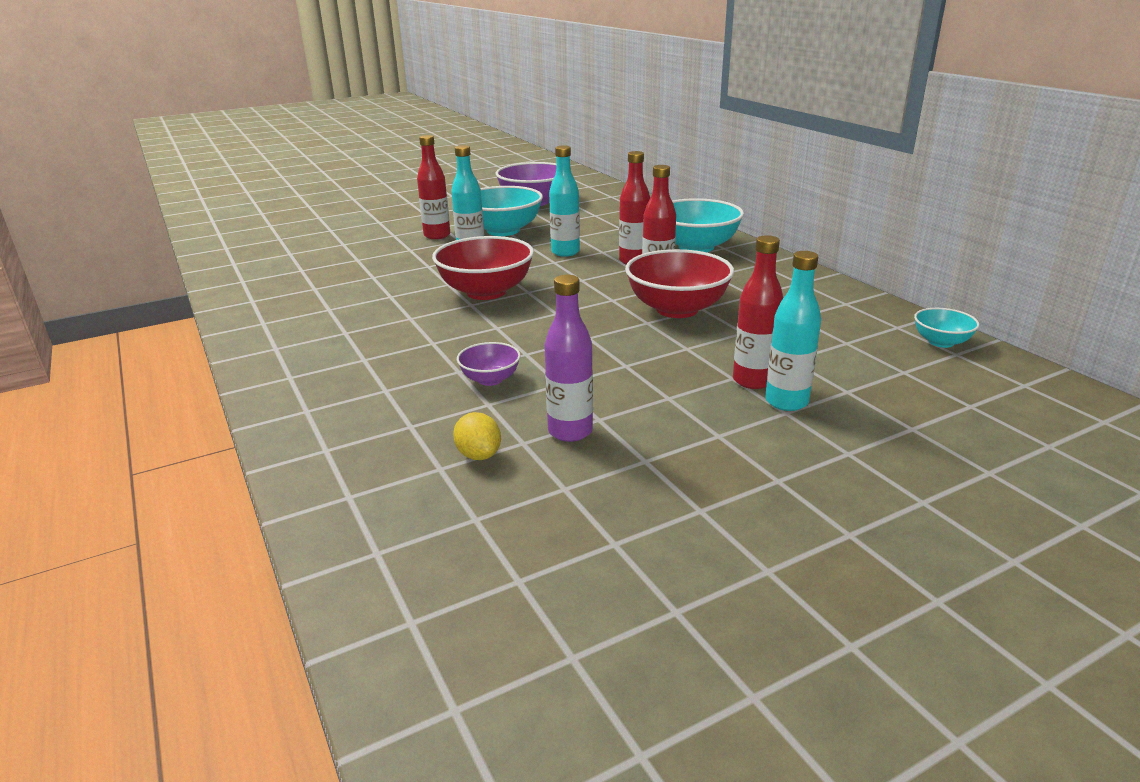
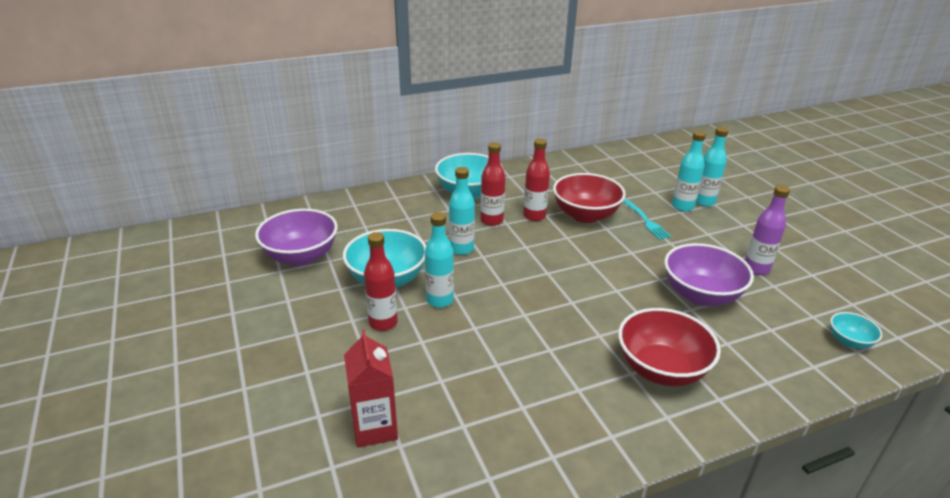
camera: 85 degrees left, 5 degrees up
(311, 245) = (375, 428): none -> red carton
(479, 455) = (793, 302): yellow lemon -> none
(486, 292) = (546, 293): red bowl -> red bowl (661, 369)
(490, 379) = (700, 295): purple bowl -> purple bowl, size x1.97
(684, 349) = (646, 221): none -> turquoise fork
(753, 381) = (682, 207): red bottle -> turquoise bottle
(941, 342) = (629, 152): turquoise bowl -> turquoise bowl (849, 341)

